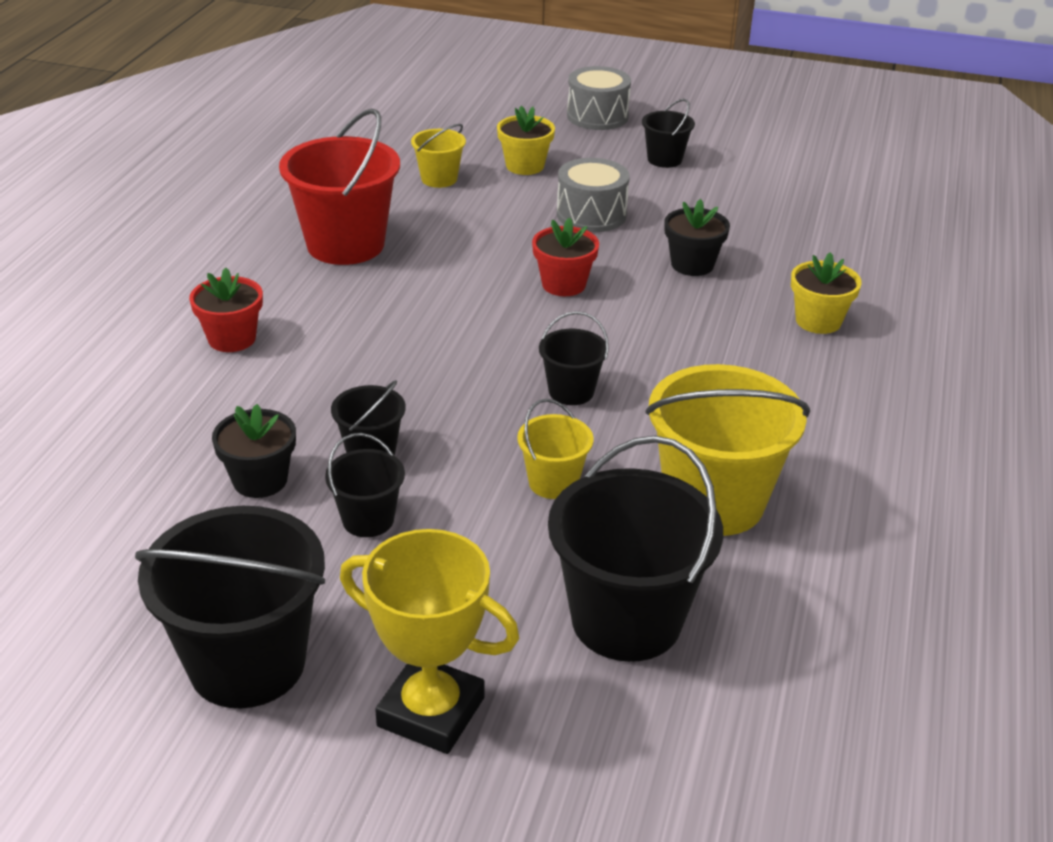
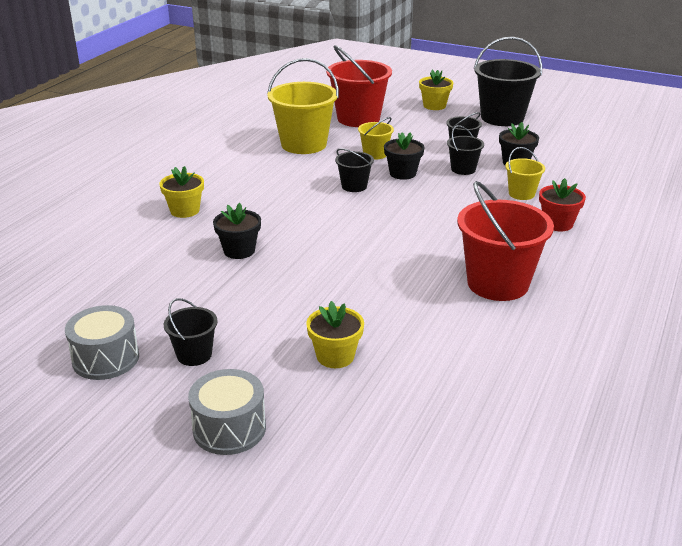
camera: 170 degrees left, 5 degrees down
(431, 712) = (434, 106): yellow trophy -> yellow flower pot
(439, 179) = (421, 346): yellow bucket -> yellow bucket (521, 194)
(488, 431) = (402, 173): none -> black flower pot
(563, 284) = (337, 243): red flower pot -> none
(591, 214) = (294, 297): grey drum -> grey drum (106, 358)
(626, 620) = (358, 118): black bucket -> red bucket

